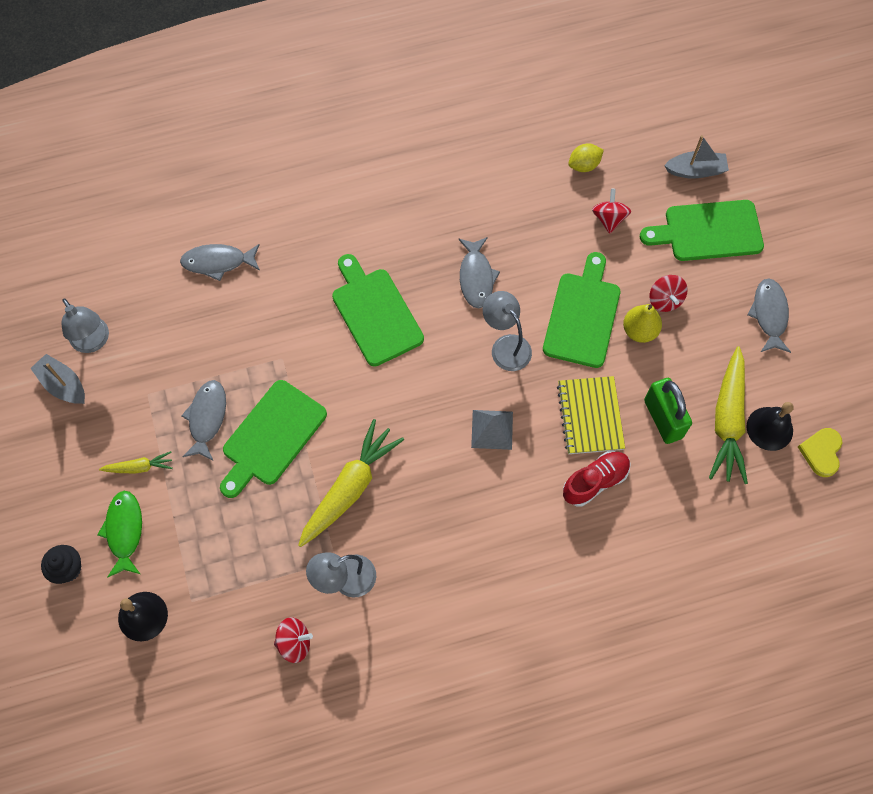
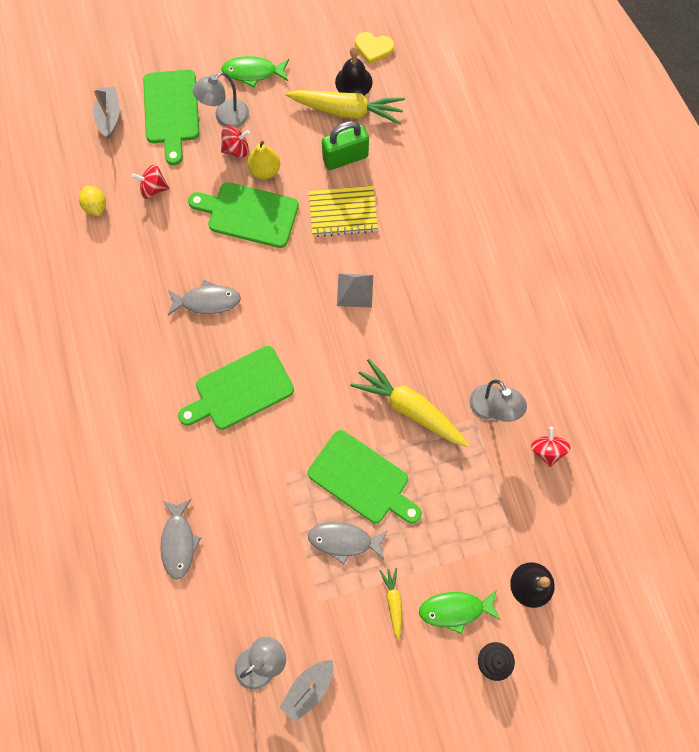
camera: 90 degrees left, 5 degrees up
(506, 346) = (276, 277): grey lamp -> grey lamp (225, 118)
(595, 481) = (400, 211): red shoe -> none
(769, 315) = (253, 72): grey fish -> green fish

